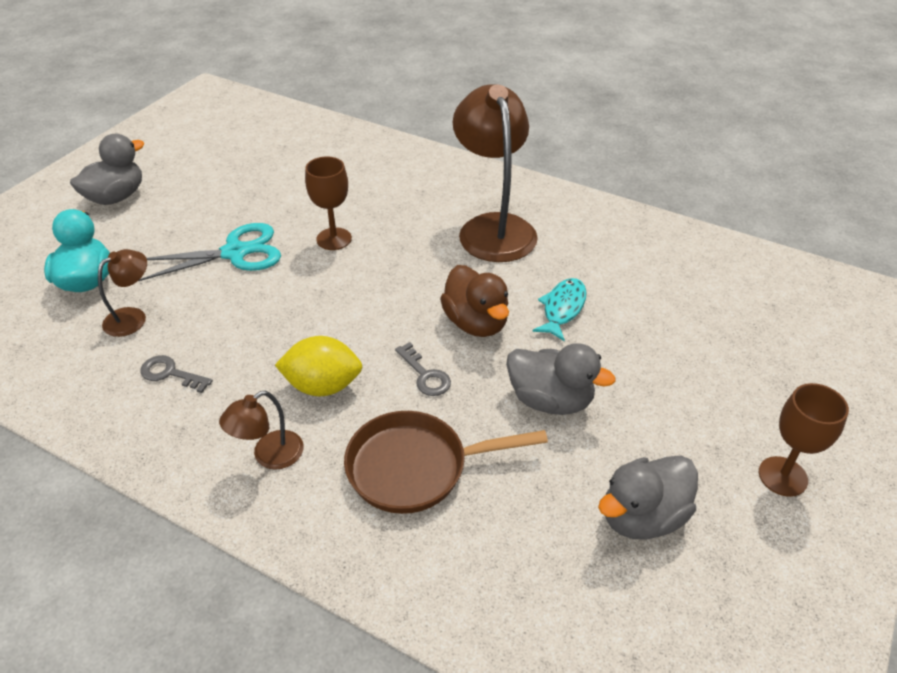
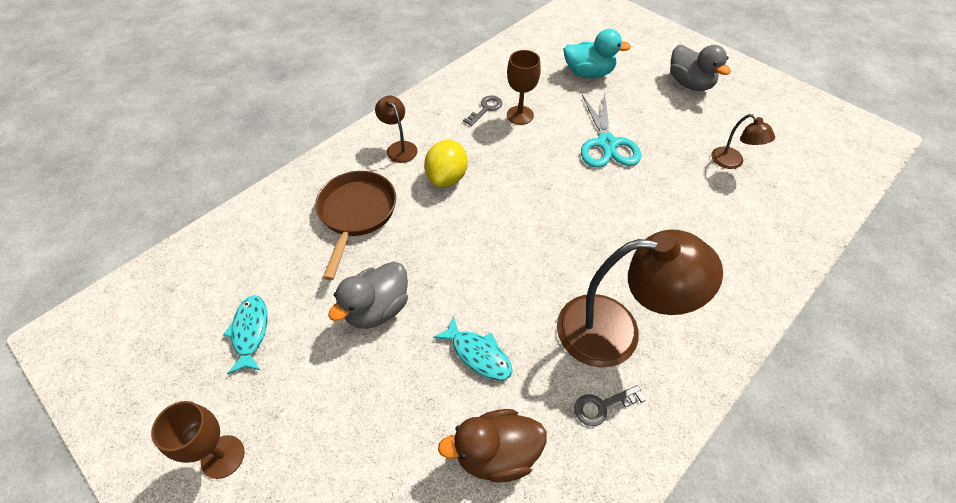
camera: 105 degrees right, 10 degrees up
(133, 317) = (545, 93): brown lamp -> brown lamp (732, 162)
(334, 239) = (615, 204): brown goblet -> brown goblet (520, 115)
(425, 375) = (435, 235): grey key -> grey key (602, 406)
(476, 323) = (481, 281): brown duck -> brown duck (496, 453)
(642, 516) = (250, 332): grey duck -> turquoise fish

